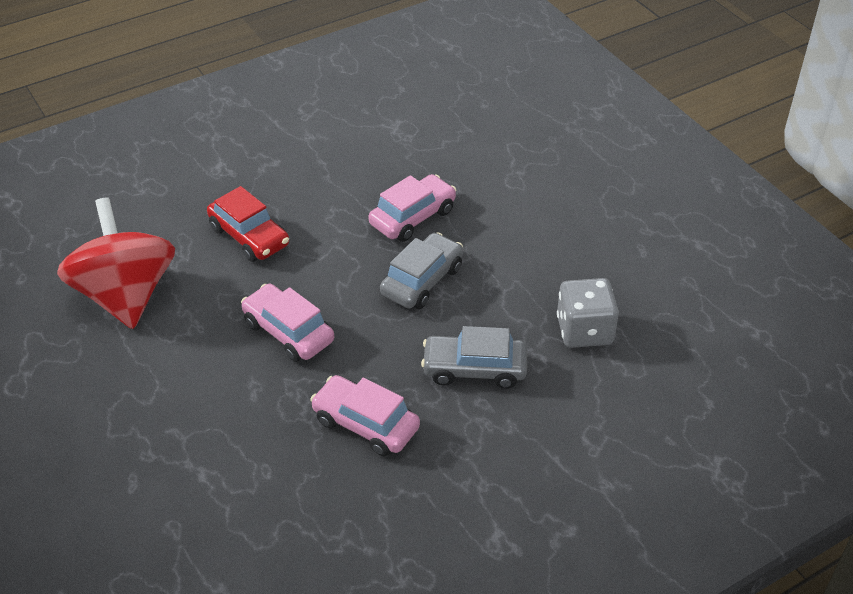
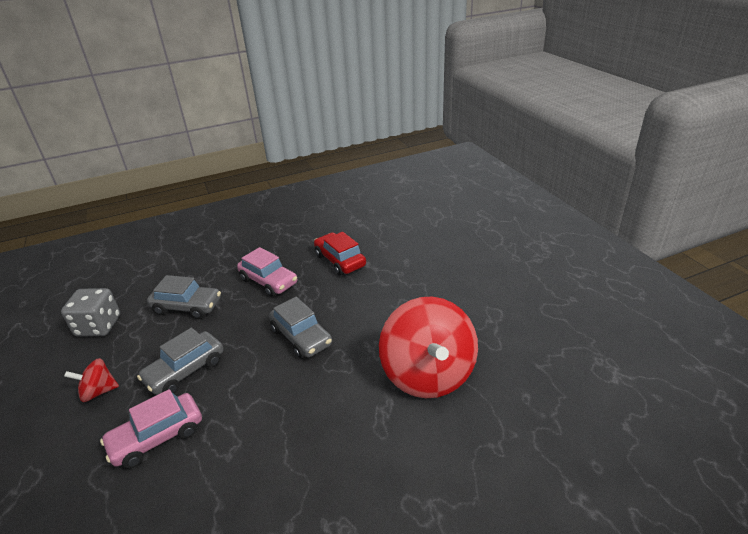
camera: 170 degrees left, 10 degrees down
(249, 236) = (317, 427): red car -> red car (340, 260)
(288, 332) = (301, 337): pink car -> grey car
(511, 252) = (98, 391): none -> red spinning top

